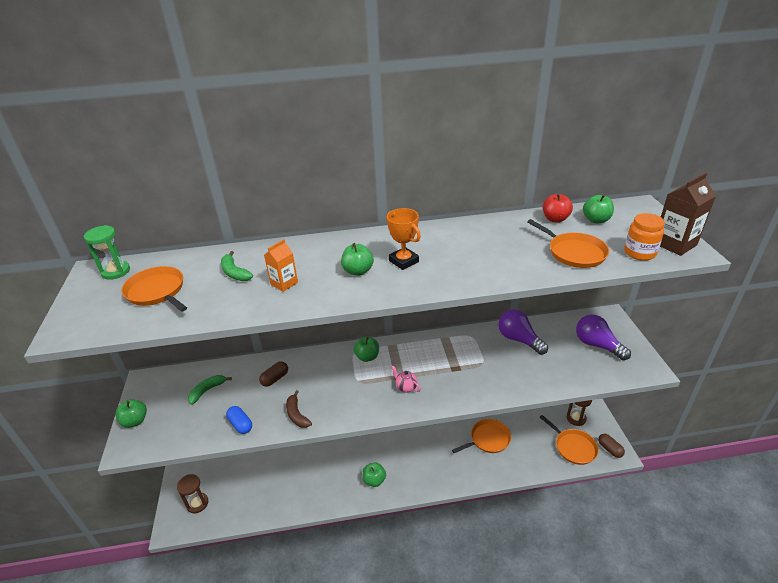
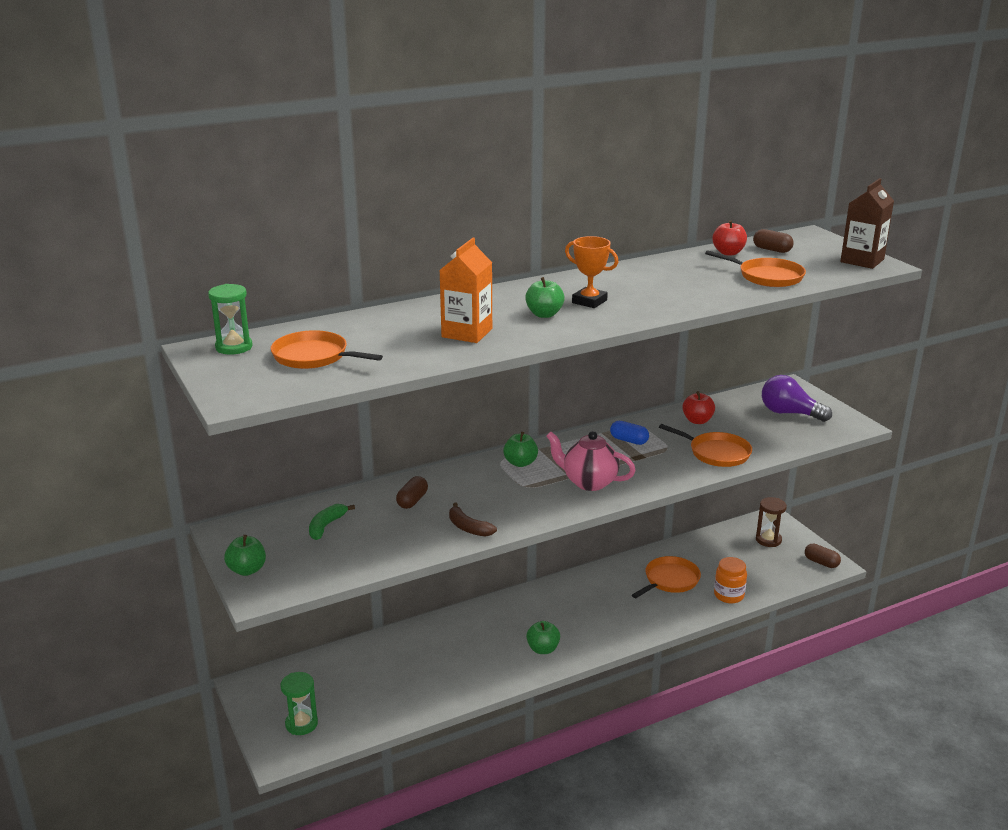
camera: 20 degrees left, 10 degrees down
(197, 503) = (301, 724): brown hourglass -> green hourglass
(235, 273) = (395, 331): green banana -> none
(240, 425) = (400, 548): blue capsule -> blue capsule (629, 440)
(284, 283) = (467, 333): orange carton -> orange carton, size x1.61
(406, 387) = (589, 482): pink teapot -> pink teapot, size x1.92
(518, 339) = (697, 421): purple light bulb -> red apple
(573, 447) = (778, 568): orange pan -> orange pan (716, 453)
(596, 220) = (772, 250): green apple -> brown capsule
(639, 253) = (832, 270): orange jar -> orange jar (728, 595)

